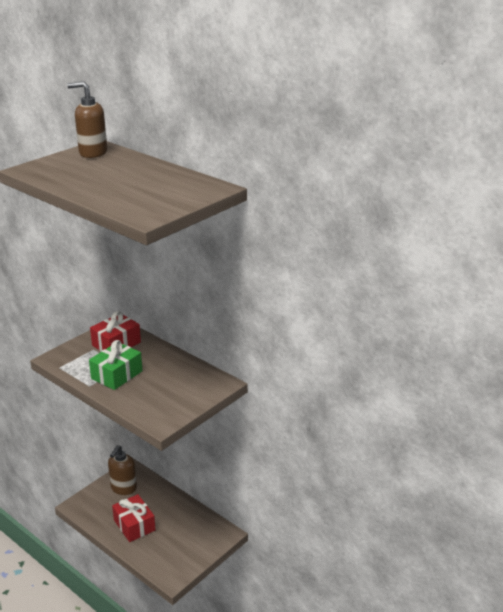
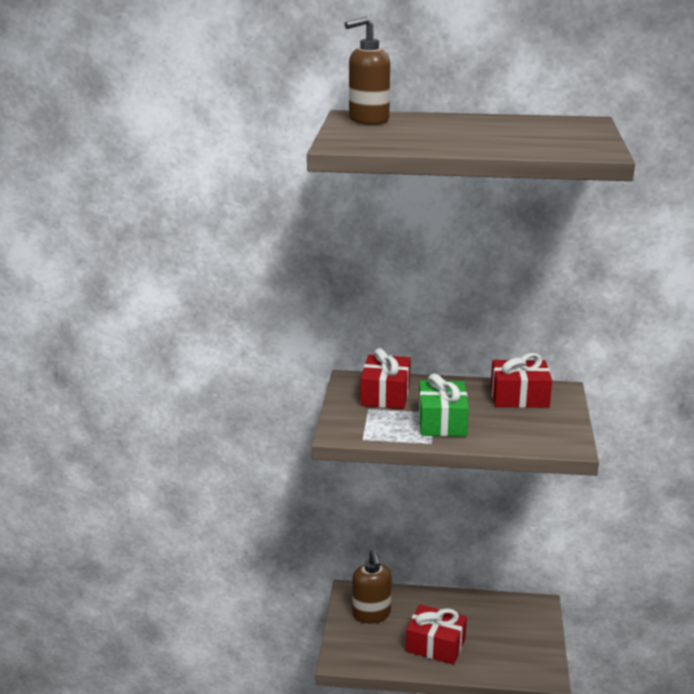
camera: 35 degrees left, 5 degrees down
(188, 377) = (519, 397): none -> red gift

